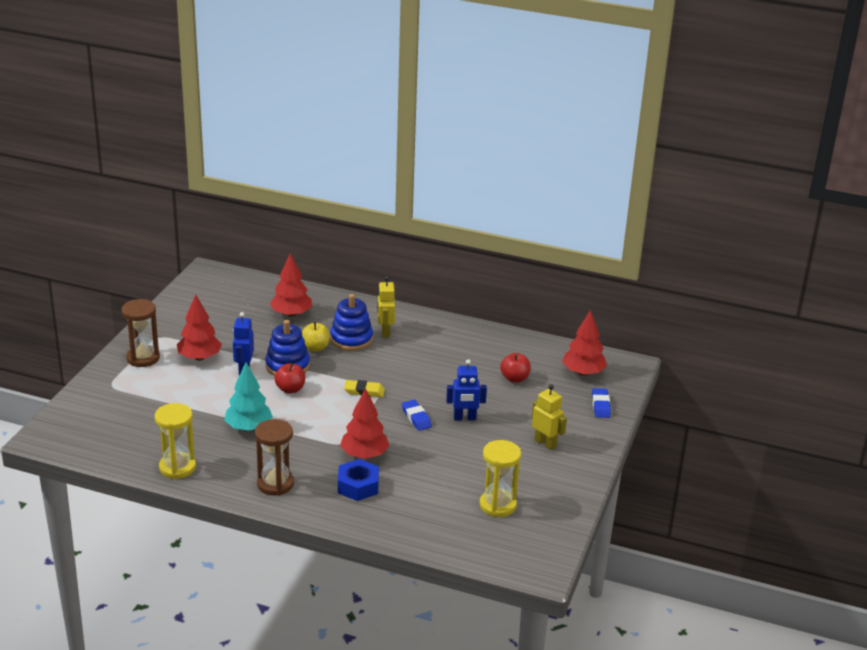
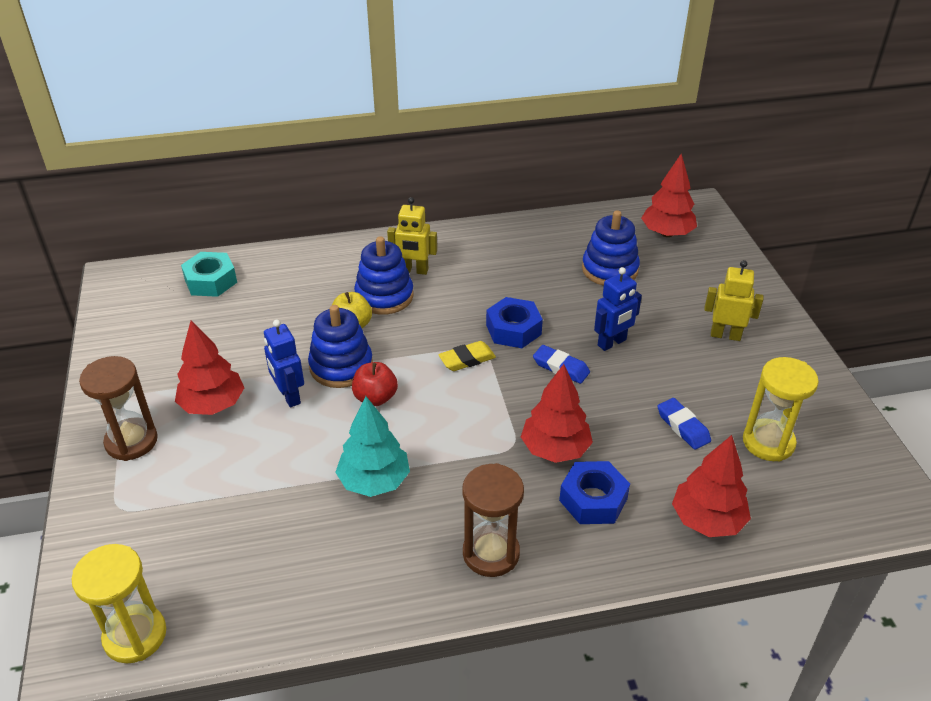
camera: 30 degrees left, 10 degrees up
(177, 467) = (334, 599): yellow hourglass -> yellow hourglass (135, 636)
(258, 293) = (211, 281): none -> turquoise nut
(291, 314) = (280, 293): red tree -> red tree (707, 520)
(385, 332) = (414, 270): yellow robot -> yellow robot turned 45 degrees counterclockwise
(410, 387) = (513, 329): none -> blue nut
(514, 378) = (609, 269): red apple -> blue stacking toy
(600, 405) = (725, 264): blue eraser -> blue eraser (683, 427)

